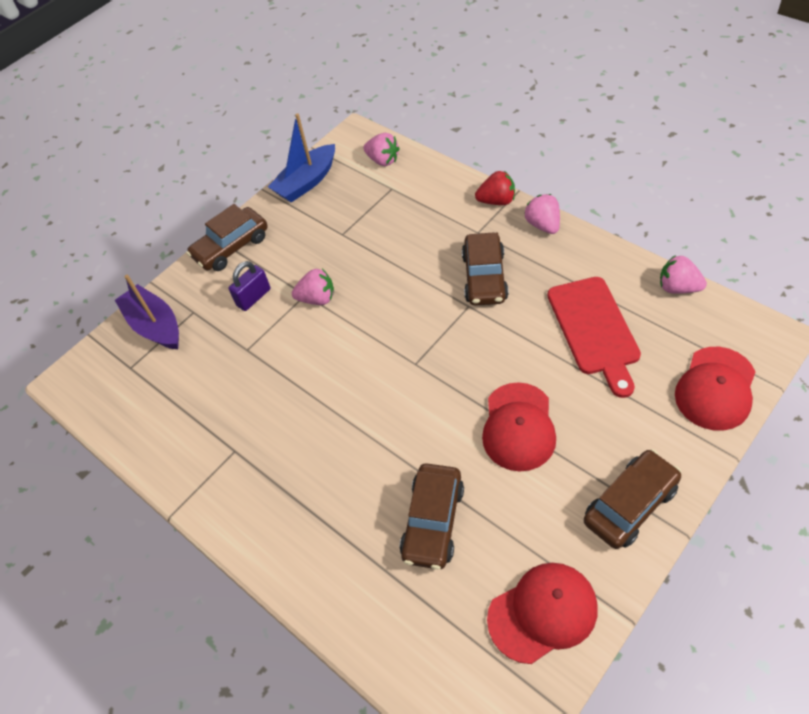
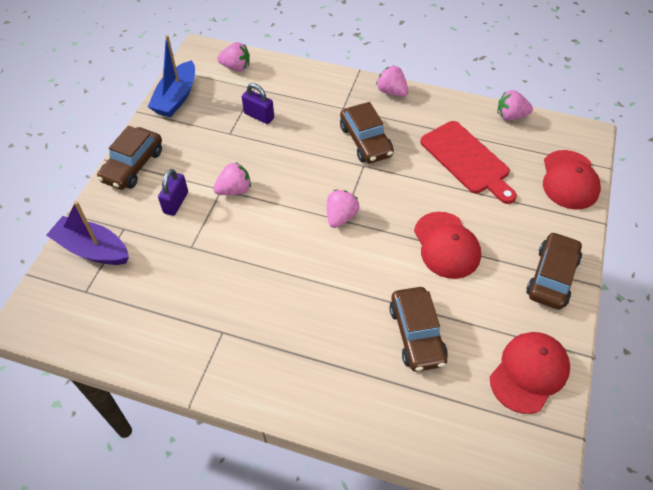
camera: 30 degrees left, 0 degrees up
(381, 221) = (259, 116): none -> purple padlock
(414, 359) = (341, 217): none -> pink strawberry
(496, 201) = (346, 81): red strawberry -> none

